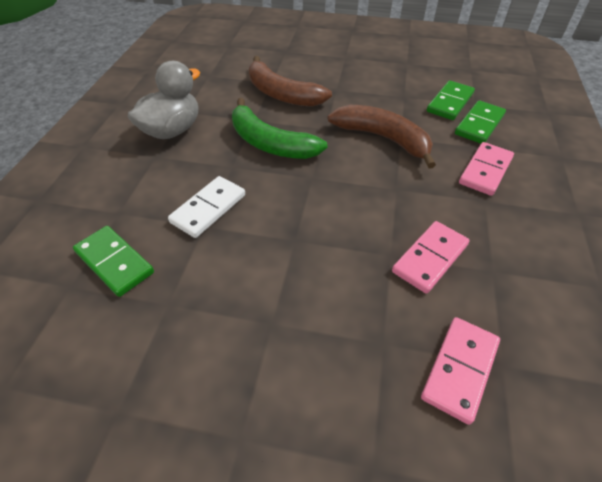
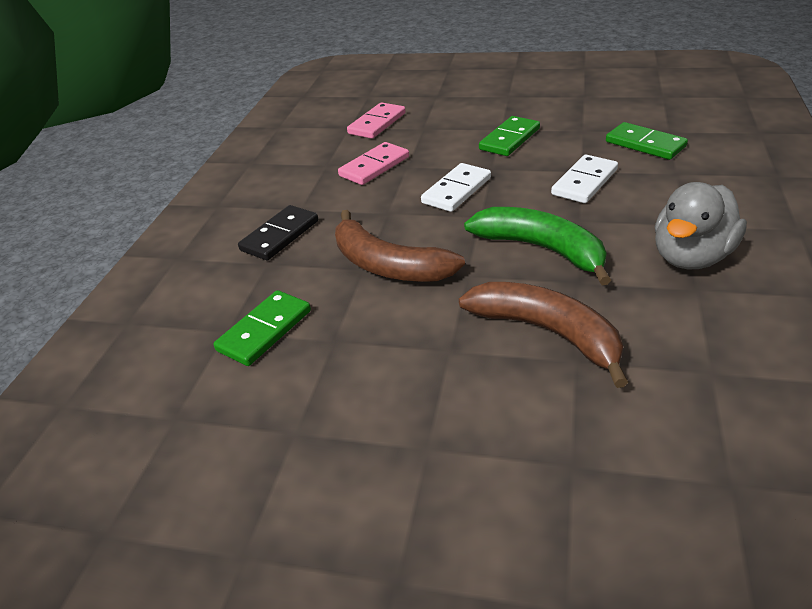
camera: 175 degrees left, 10 degrees down
(333, 209) = (457, 190): none -> white domino
(479, 124) = (245, 294): green domino -> green domino (509, 139)
(485, 171) = (280, 236): pink domino -> black domino

